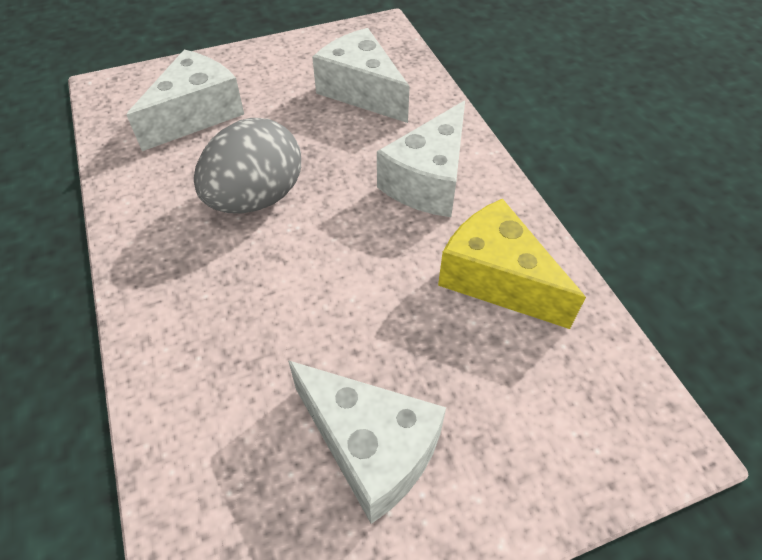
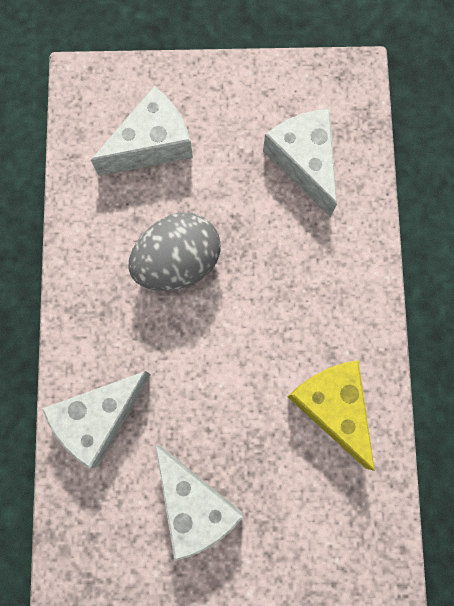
camera: 20 degrees right, 25 degrees up
(428, 180) = (321, 291): white cheese -> white cheese (99, 418)

